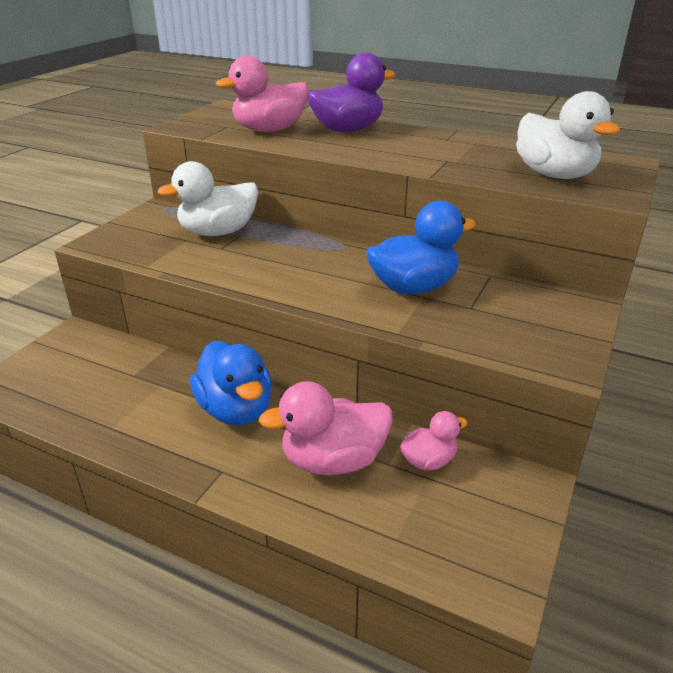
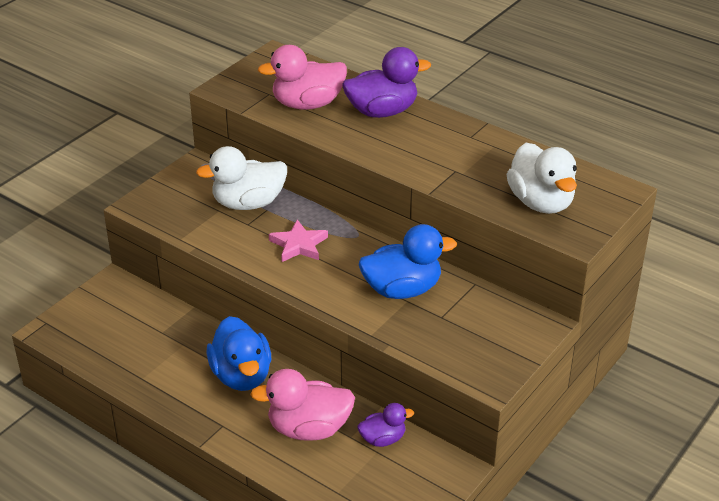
camera: 10 degrees right, 5 degrees up
(283, 260) = (299, 245): none -> pink star
(429, 461) = (383, 439): pink duck -> purple duck

